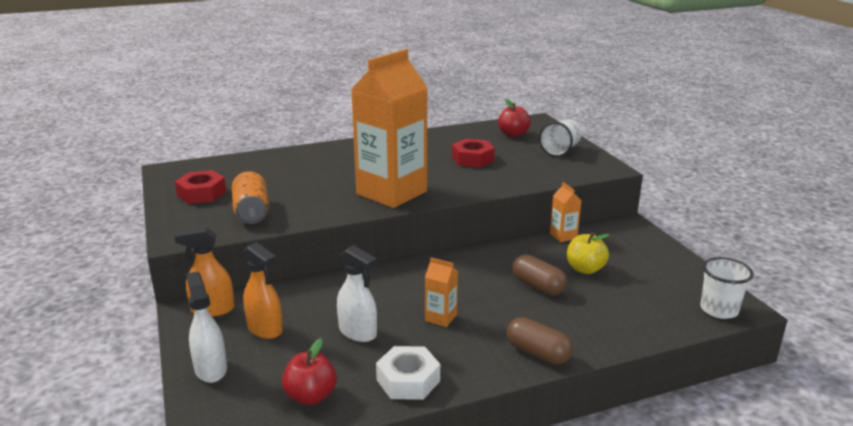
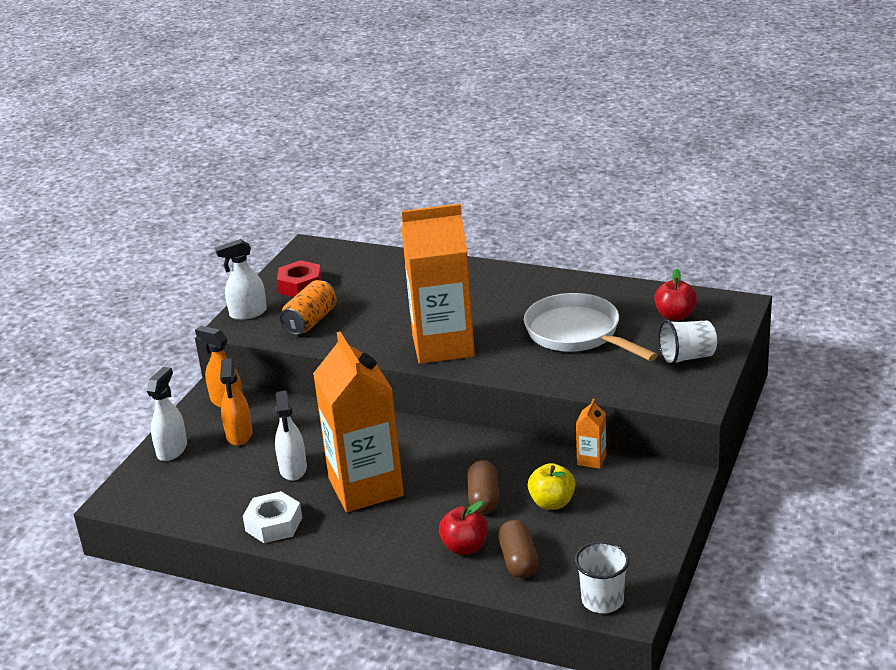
camera: 45 degrees right, 5 degrees up
(179, 224) = (248, 313): none -> white spray bottle
(311, 396) = (203, 502): red apple -> red apple (465, 547)
(441, 317) = (366, 487): orange carton -> orange carton, size x2.49
(472, 159) = (577, 334): red nut -> white pan
(538, 353) = (390, 553): brown capsule -> brown capsule (518, 560)

